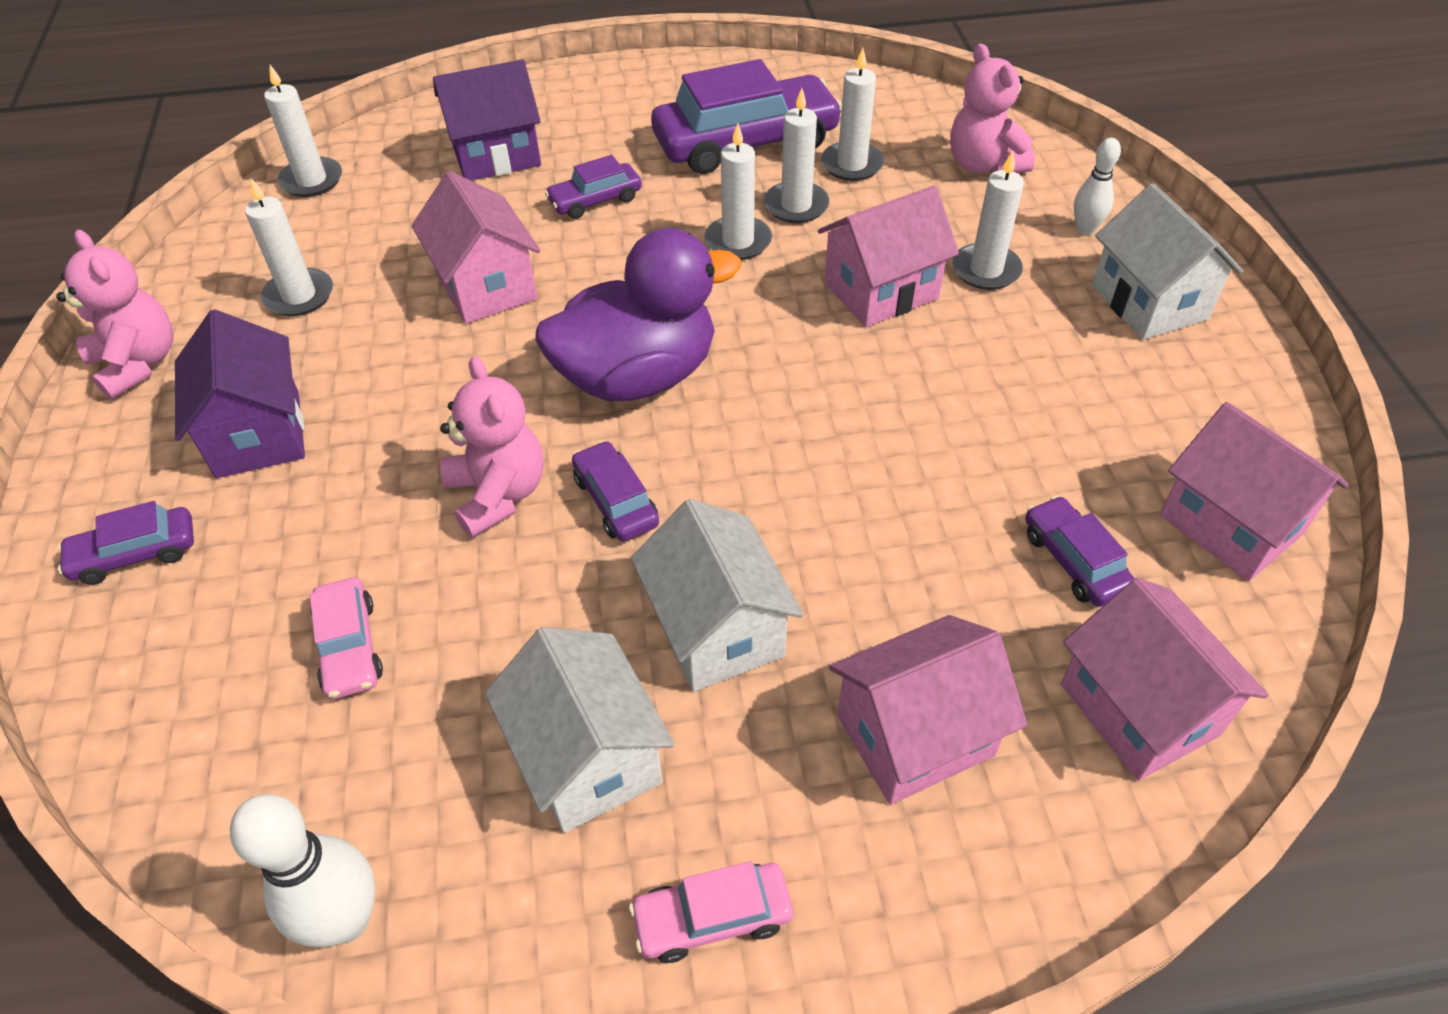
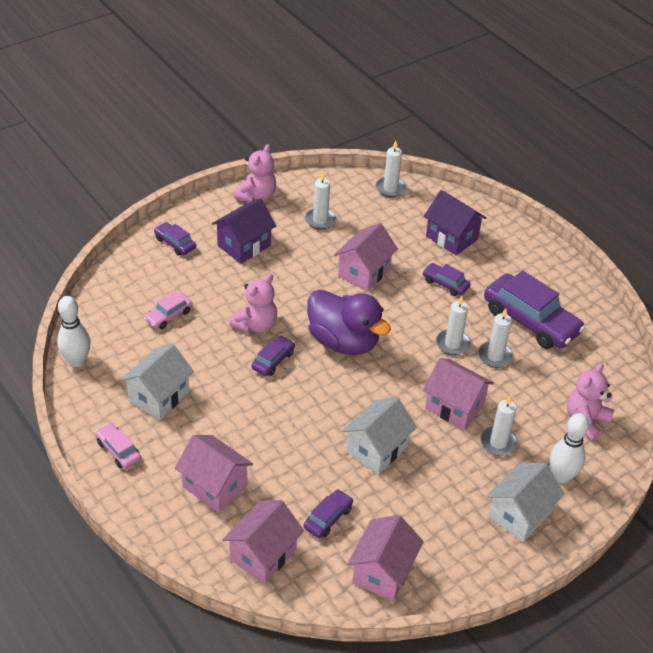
camera: 60 degrees right, 5 degrees down
(716, 629) = (230, 412): white house -> white house (376, 449)
(852, 164) = (544, 367): white candle -> none
(1085, 229) = (561, 476): white bowling pin -> white bowling pin, size x1.63

